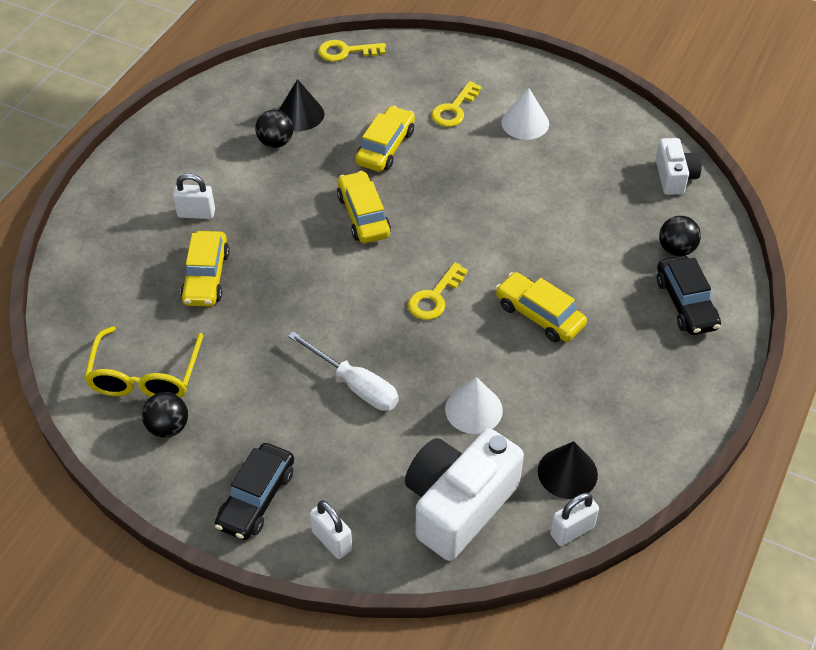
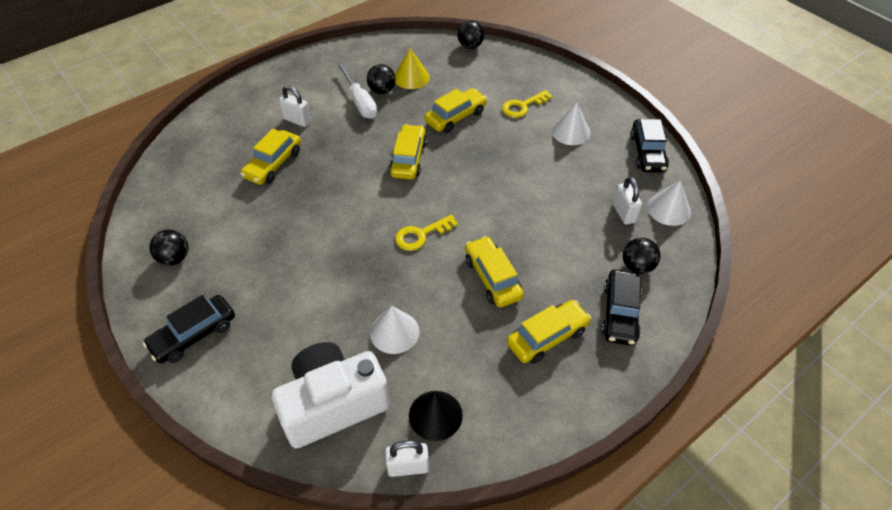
camera: 25 degrees right, 0 degrees up
(145, 376) = (186, 217): yellow glasses -> none
(300, 114) = (411, 77): black cone -> yellow cone
(332, 540) = (222, 391): white padlock -> white padlock (623, 213)
(346, 52) = (470, 46): yellow key -> black ball
(355, 385) = (320, 278): white screwdriver -> white screwdriver (360, 102)
(619, 121) = (647, 153): none -> black car
(630, 354) = (547, 337): none -> yellow car
(674, 177) = (668, 209): white camera -> white cone

